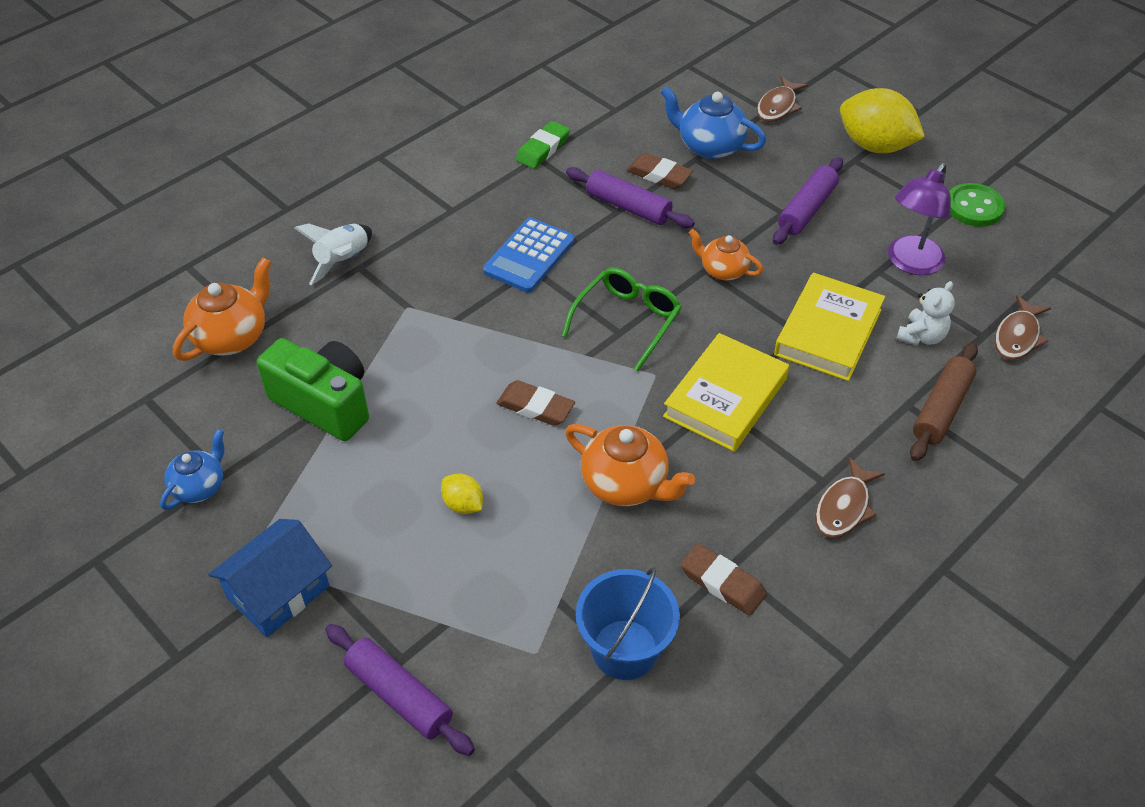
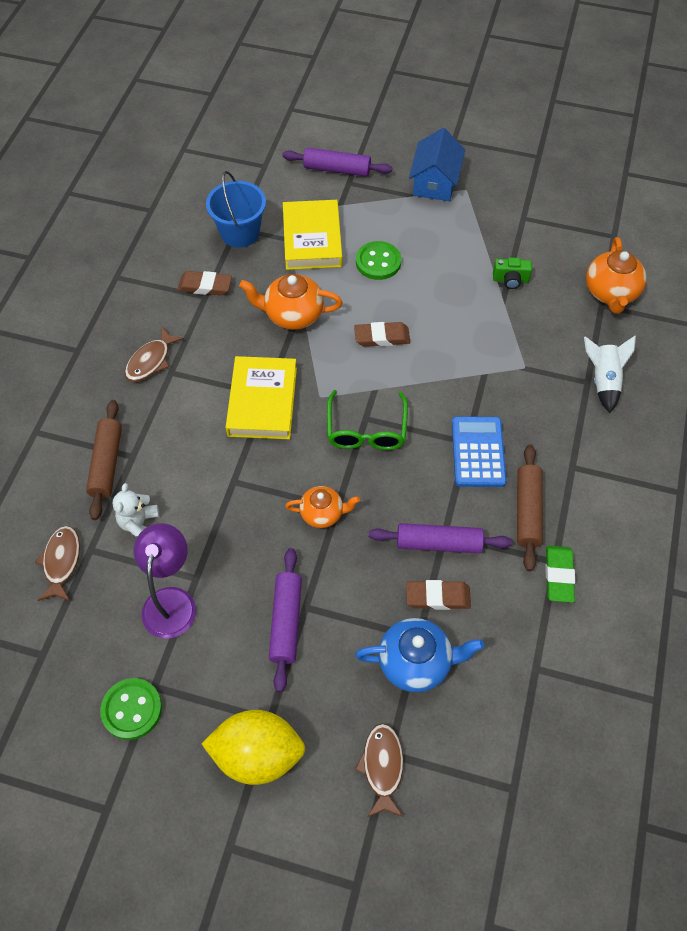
camera: 150 degrees right, 10 degrees up
(199, 487) = (528, 207): blue teapot -> none
(324, 403) = (510, 280): green camera -> green camera, size x0.48
(463, 504) = (378, 262): yellow lemon -> green button
(526, 196) = (527, 511): none -> brown rolling pin
(828, 332) = (213, 492): yellow book -> yellow book (312, 239)
(844, 507) = (151, 361): brown fish -> brown fish turned 150 degrees counterclockwise

